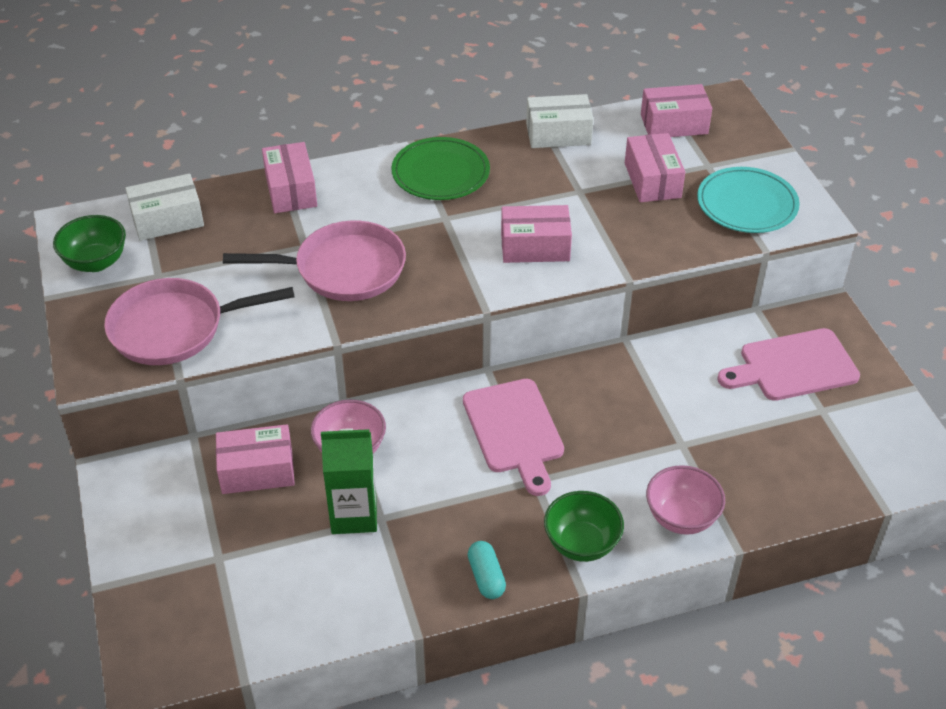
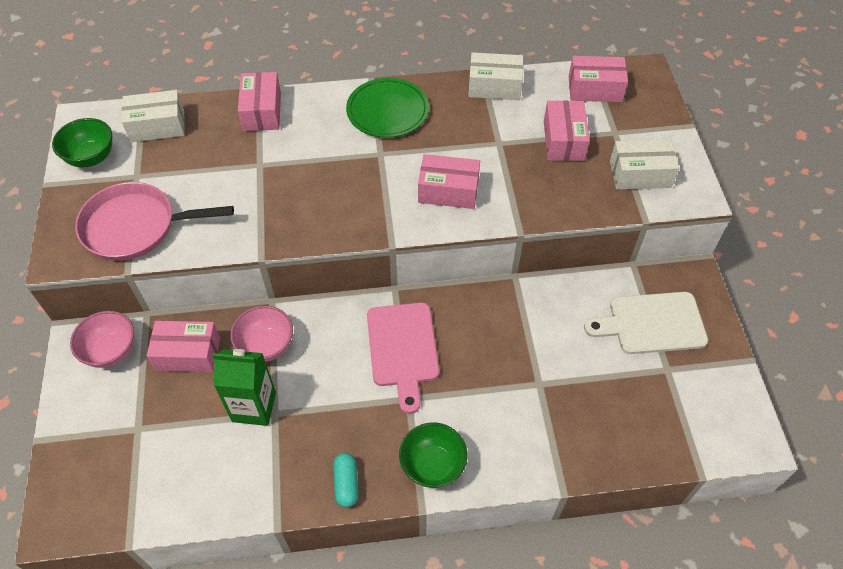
camera: 10 degrees right, 10 degrees up
(343, 269) = (285, 191): pink pan -> none
(681, 518) = (522, 454): pink bowl -> pink bowl (111, 351)
(747, 204) = (640, 174): turquoise plate -> white box
(793, 366) = (651, 323): pink cutting board -> white cutting board

